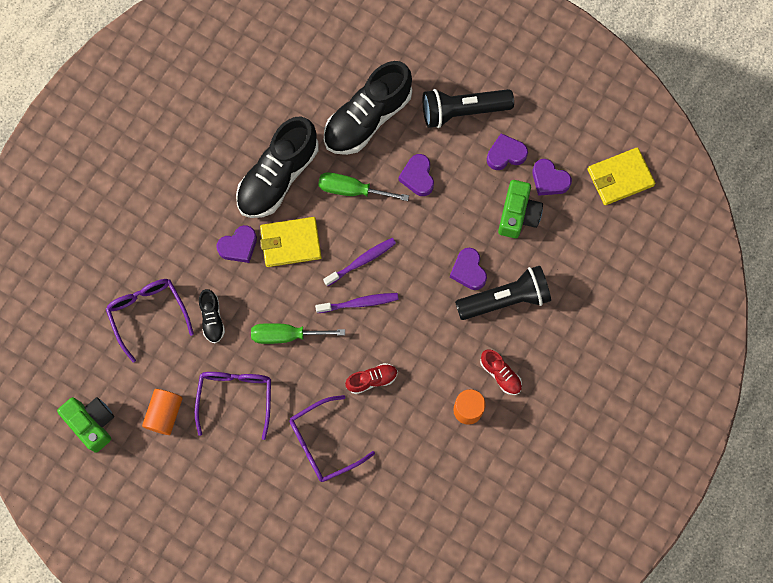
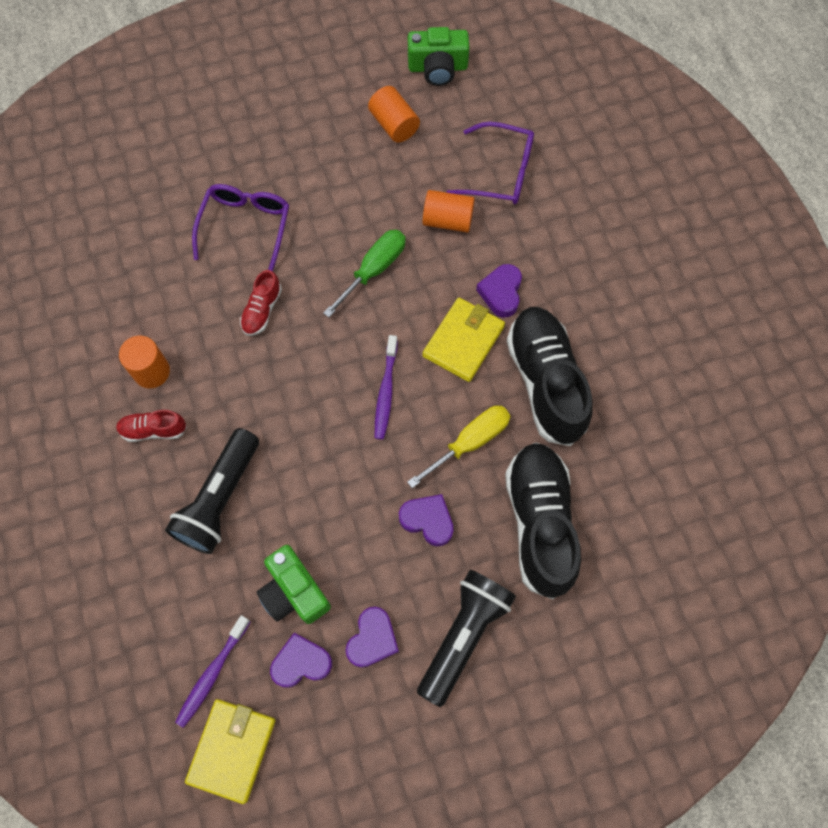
camera: 130 degrees right, 5 degrees down
(212, 319) = (447, 220): black shoe -> orange cylinder
(235, 397) = (355, 187): purple glasses -> none
(352, 190) = (470, 442): green screwdriver -> yellow screwdriver
(359, 303) = (346, 356): purple toothbrush -> purple toothbrush (212, 673)
(468, 271) = (282, 487): purple heart -> none

